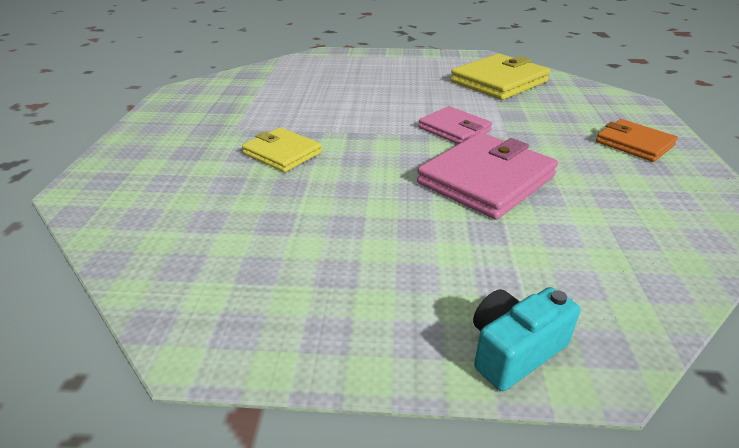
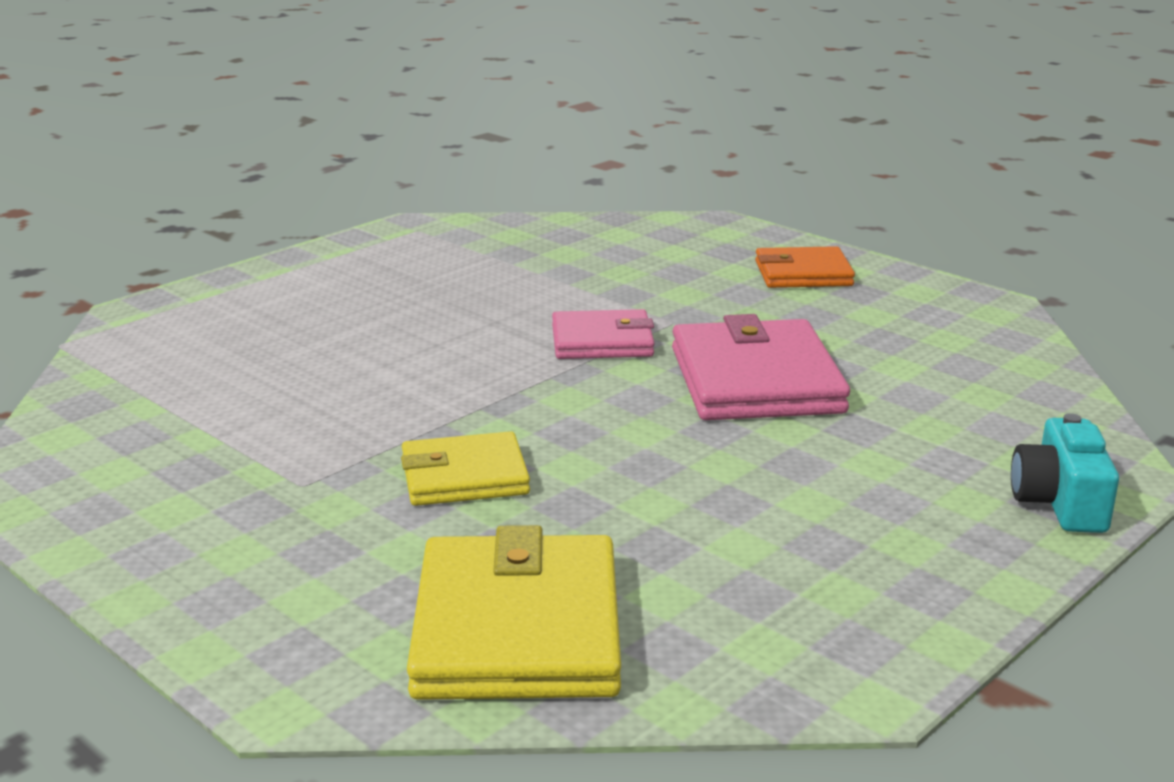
camera: 50 degrees left, 10 degrees down
(499, 81) = (517, 256): yellow wallet -> yellow wallet (517, 629)

